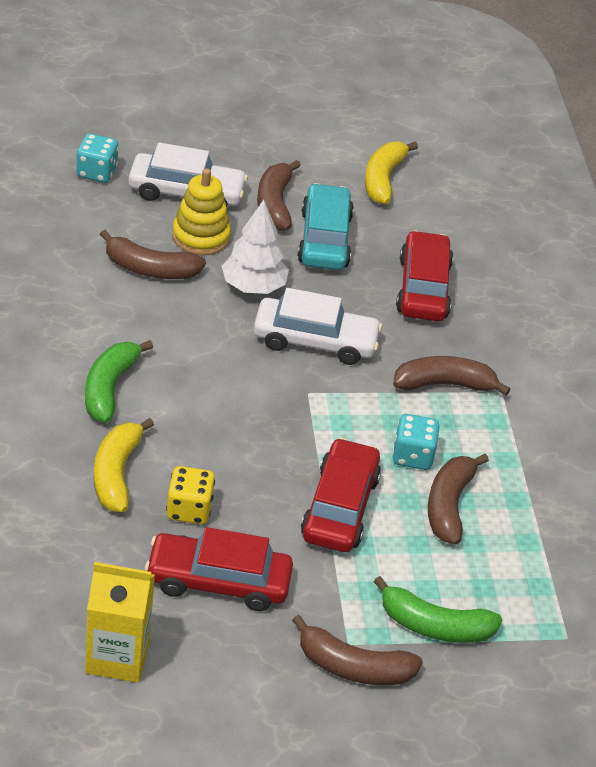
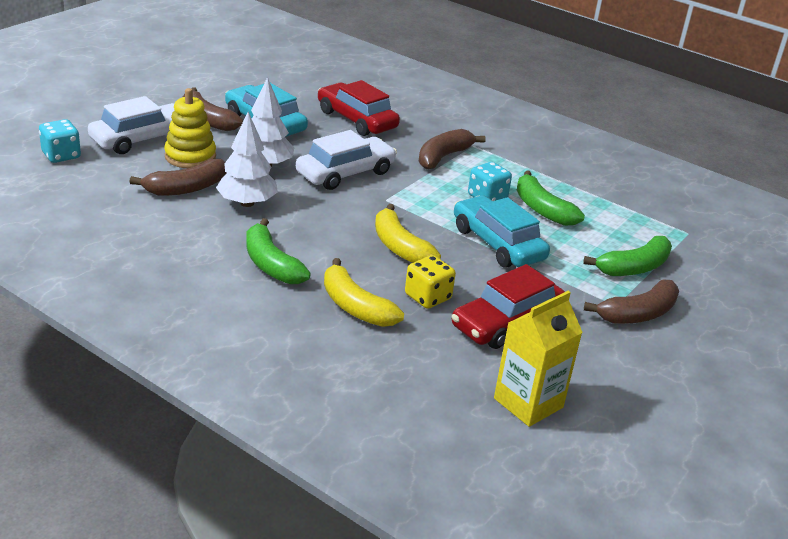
camera: 45 degrees left, 10 degrees down
(178, 316) = (247, 203): none -> white tree
(340, 507) = (497, 243): red car -> turquoise car
(383, 179) = (248, 81): yellow banana -> yellow banana (400, 247)
(449, 505) = (542, 209): brown banana -> green banana

